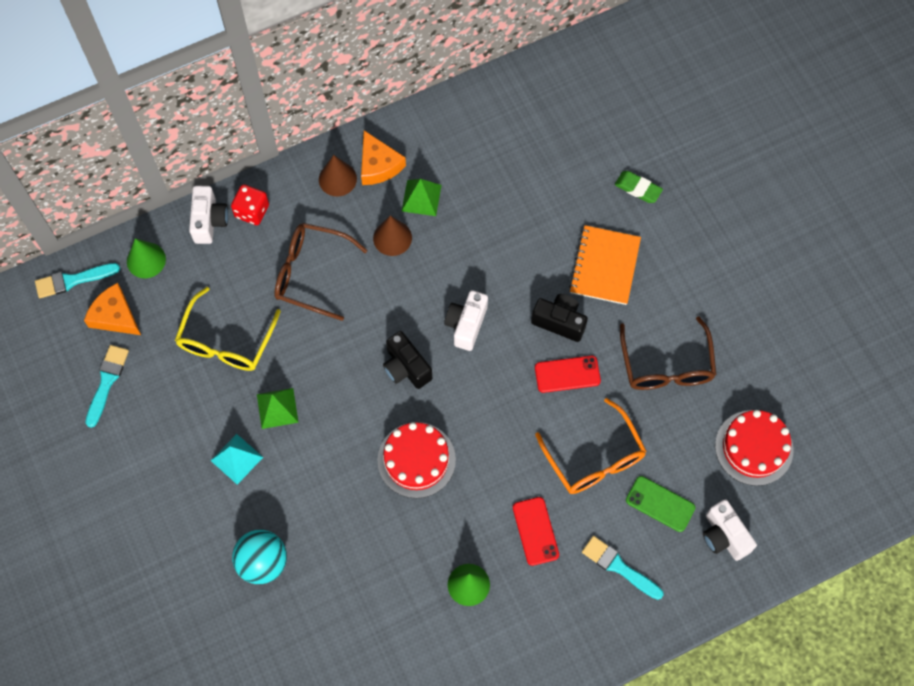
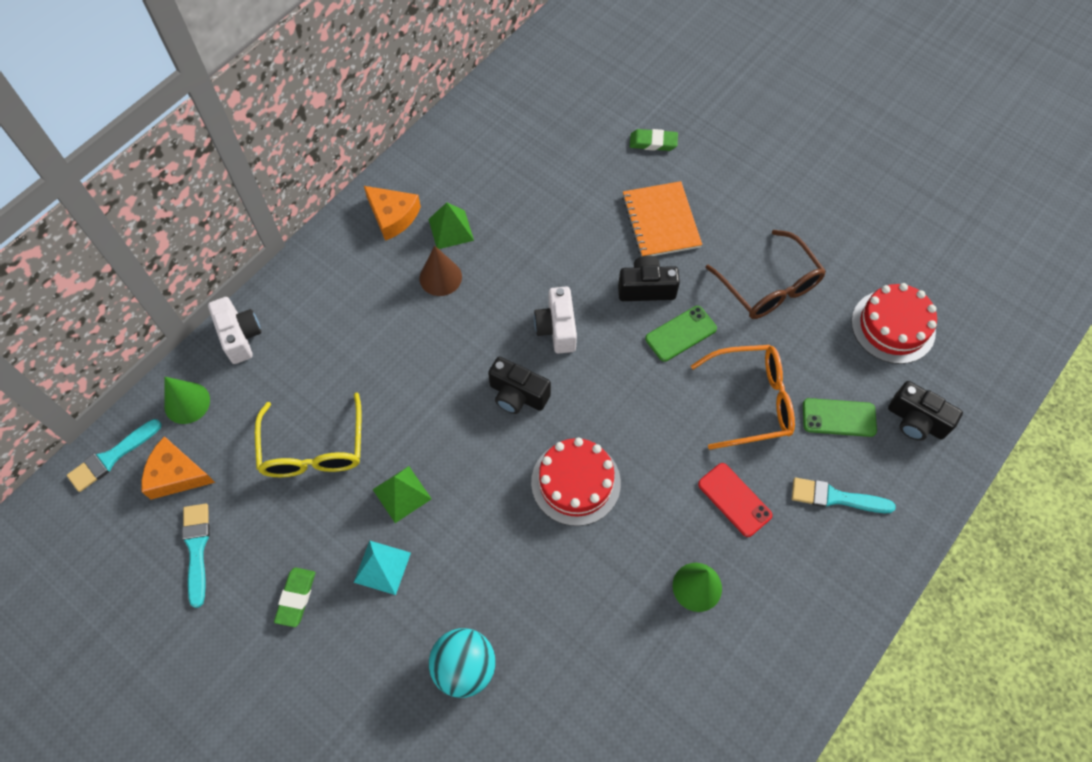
camera: 25 degrees left, 5 degrees down
(163, 453) = (296, 598): none -> green eraser
(252, 211) = (282, 309): red dice -> none
(312, 273) = (374, 344): brown glasses -> none
(337, 179) = (357, 244): brown cone -> none
(567, 374) = (681, 334): red phone -> green phone
(594, 457) = (750, 401): orange glasses -> orange glasses turned 45 degrees counterclockwise
(724, 536) = (916, 421): white camera -> black camera

